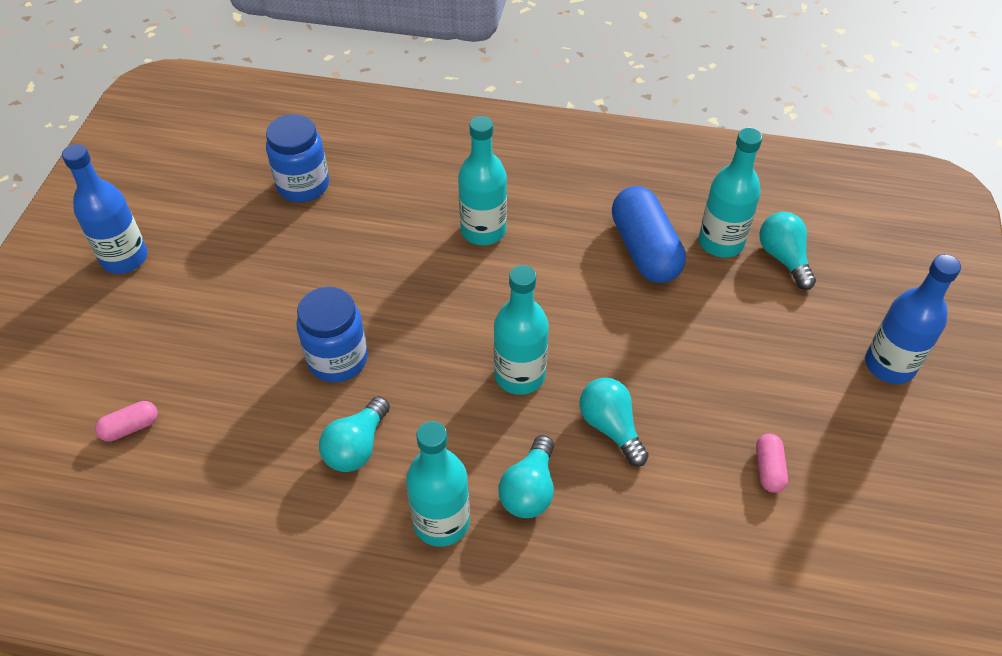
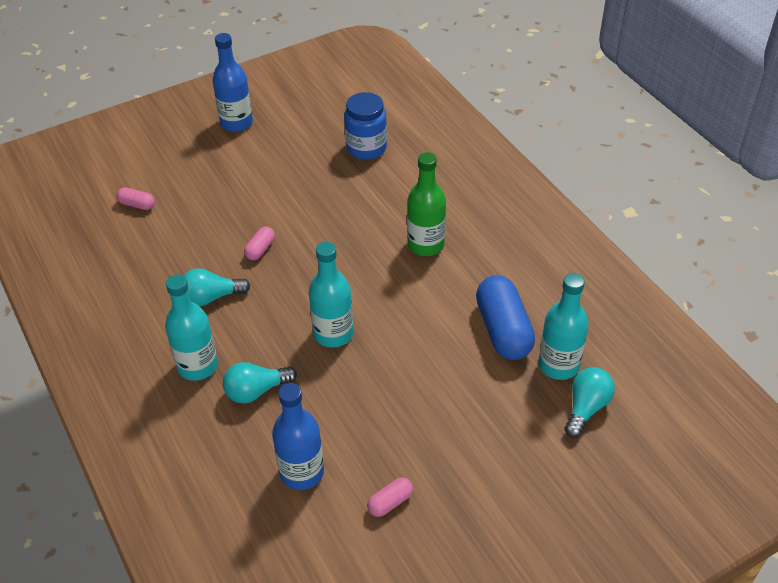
camera: 50 degrees right, 5 degrees down
(338, 359) = (260, 249): blue jar -> pink capsule
(483, 230) = (425, 245): turquoise bottle -> green bottle
(611, 427) = (340, 401): turquoise light bulb -> none
(645, 250) = (503, 330): blue capsule -> blue capsule turned 45 degrees counterclockwise
(889, 365) = (556, 525): blue bottle -> blue bottle (302, 472)

